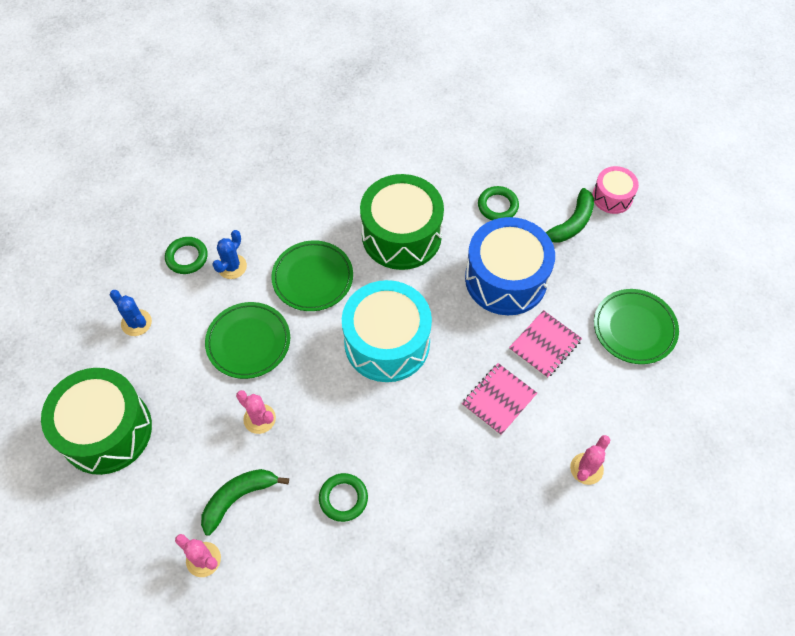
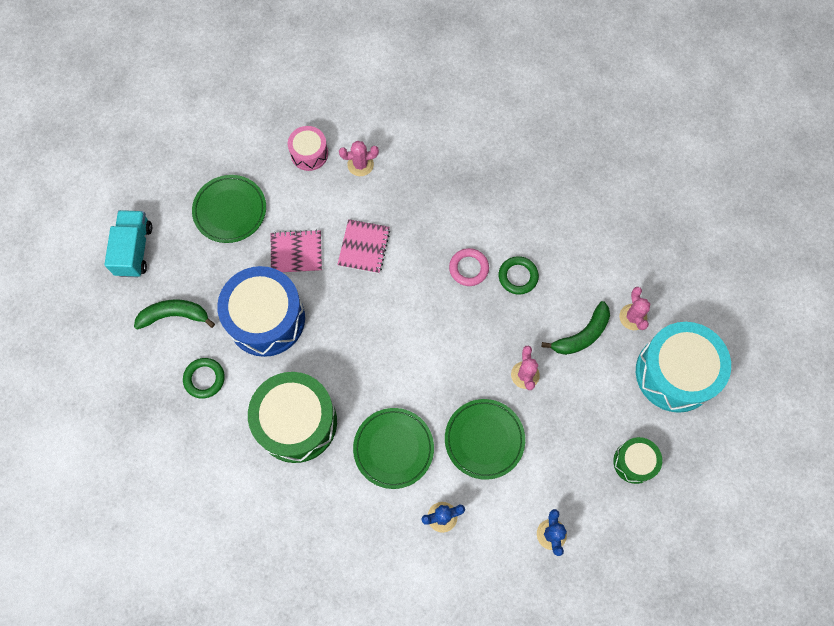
camera: 135 degrees left, 10 degrees up
(106, 430) = (634, 462): green drum -> green drum, size x0.52
(187, 257) = (468, 560): green ring -> none
(238, 498) = (582, 335): green banana -> green banana turned 45 degrees counterclockwise
(387, 343) = (392, 349): turquoise drum -> turquoise drum (675, 373)
(393, 464) = (468, 268): none -> pink ring
(498, 399) = (364, 247): pink notebook -> pink notebook turned 75 degrees counterclockwise
(612, 197) = (121, 307): pink drum -> pink drum (309, 153)
(658, 238) = (134, 250): none -> turquoise truck

